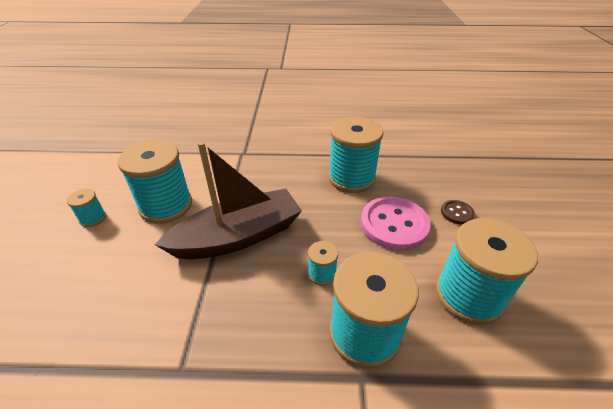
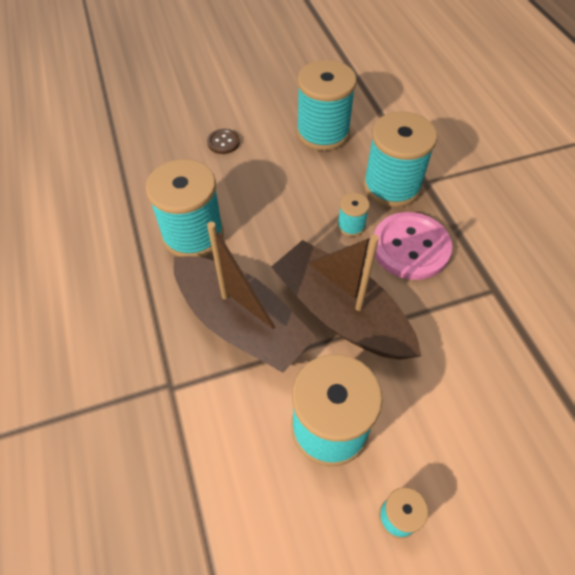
camera: 110 degrees left, 15 degrees up
(264, 185) = (241, 323): none -> brown boat
(394, 224) = (261, 185): pink button -> pink button (410, 247)

